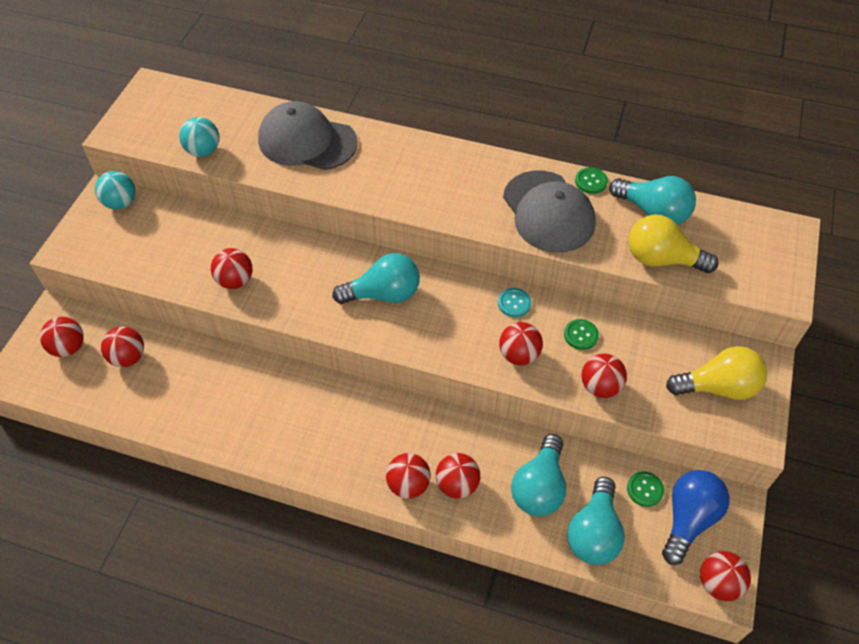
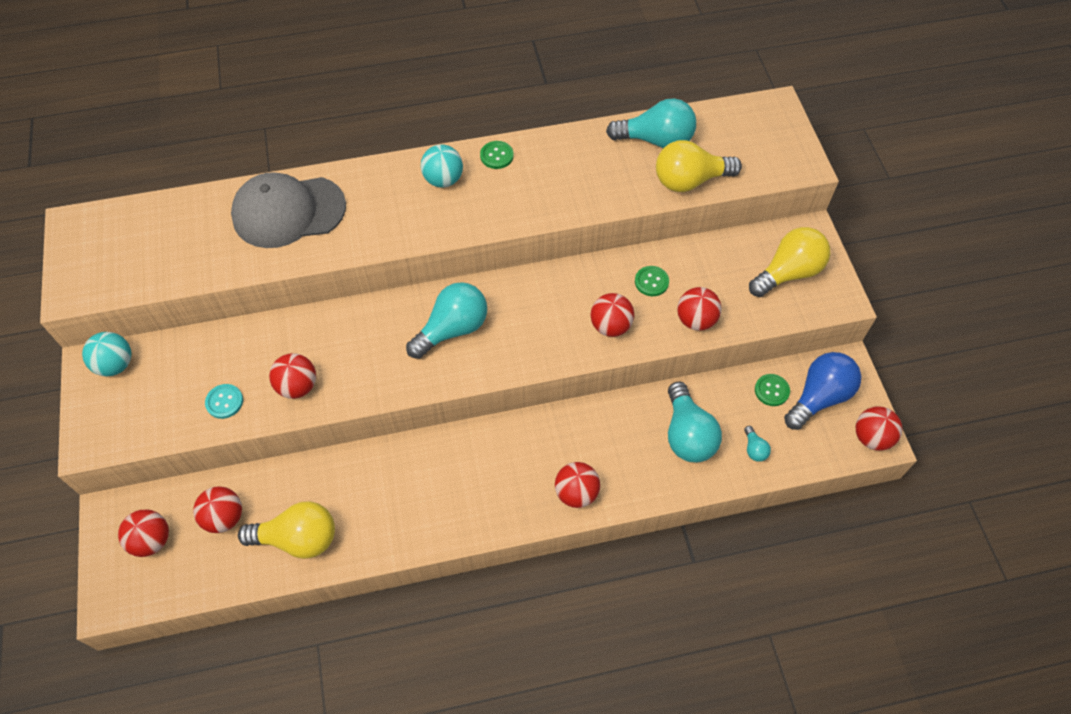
camera: 30 degrees left, 5 degrees up
(169, 402) = (298, 538): none -> yellow light bulb
(203, 151) = (185, 269): turquoise ball -> turquoise ball (443, 180)
(457, 484) = (618, 470): red ball -> none
(514, 303) = (576, 280): turquoise button -> turquoise button (224, 402)
(548, 212) = (566, 180): grey cap -> none
(591, 181) = (585, 134): green button -> green button (496, 156)
(594, 533) = (754, 449): turquoise light bulb -> turquoise light bulb, size x0.44
(688, 519) = (819, 397): blue light bulb -> blue light bulb turned 45 degrees clockwise

